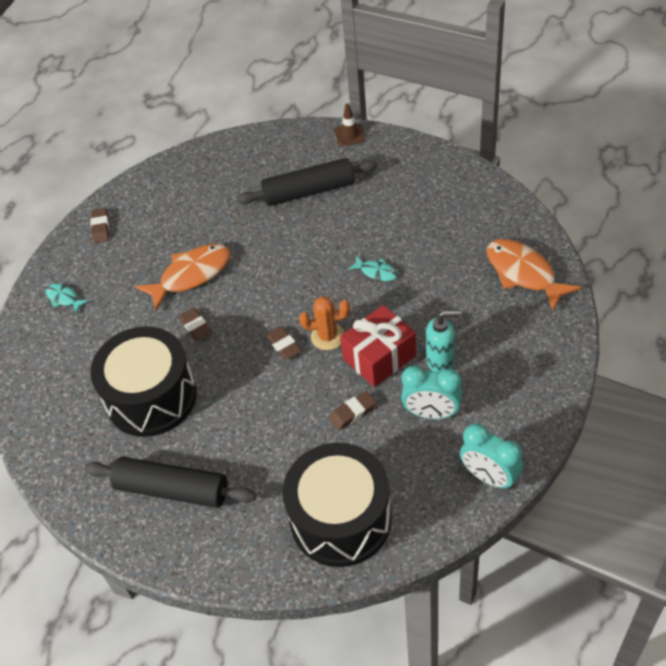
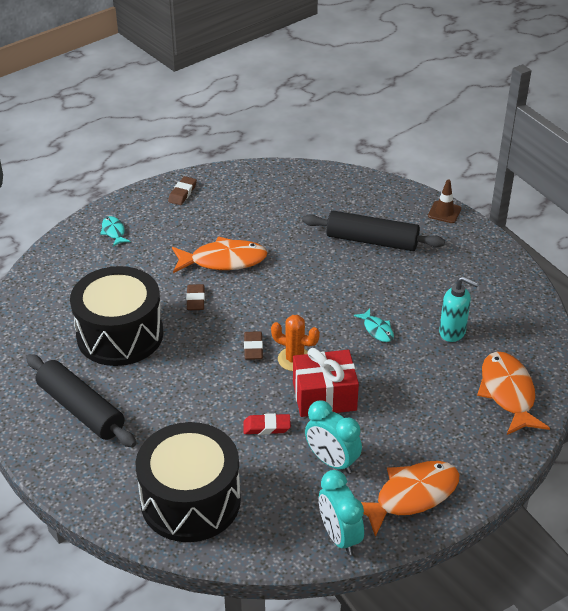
camera: 25 degrees right, 10 degrees down
(352, 412) = (266, 427): brown eraser -> red eraser
(440, 361) = (374, 425): turquoise soap dispenser -> turquoise soap dispenser (452, 332)
(518, 407) = (411, 496): none -> orange fish

